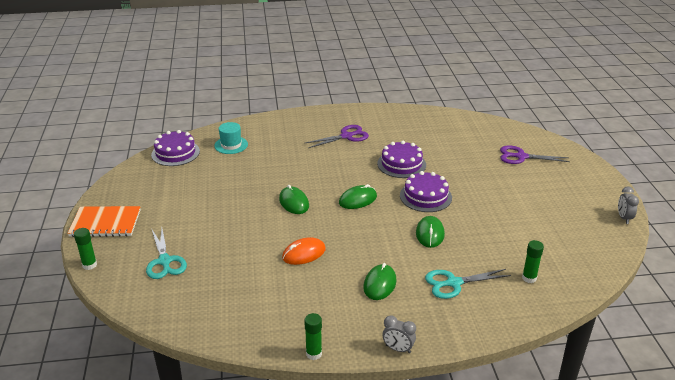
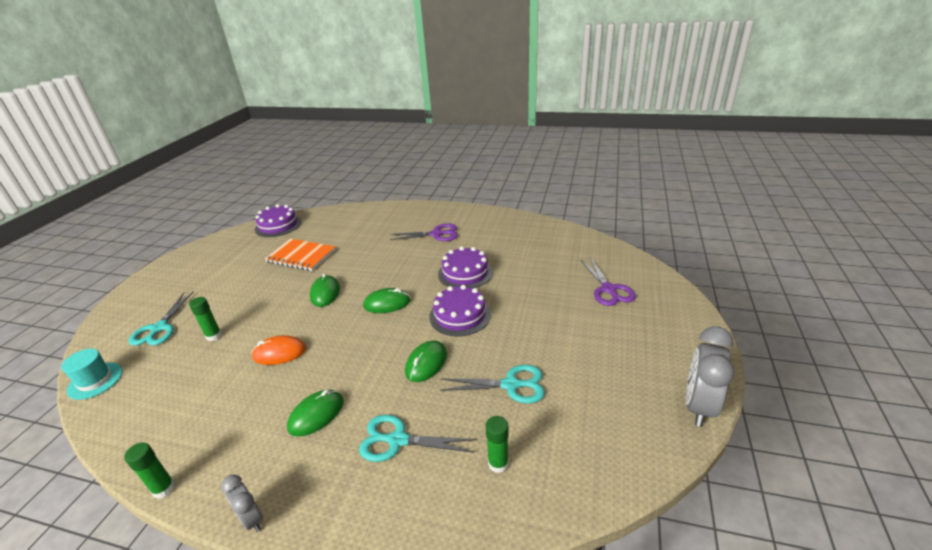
camera: 25 degrees right, 0 degrees up
(89, 265) = (104, 316): green glue stick -> green glue stick (214, 336)
(105, 223) = (159, 279): orange notebook -> orange notebook (301, 256)
(231, 145) = (328, 226): turquoise hat -> turquoise hat (95, 381)
(501, 233) = (511, 385): none -> turquoise scissors
(521, 157) = (608, 289): purple scissors -> purple scissors turned 135 degrees counterclockwise
(624, 218) = (699, 406): grey clock -> grey clock, size x1.80

